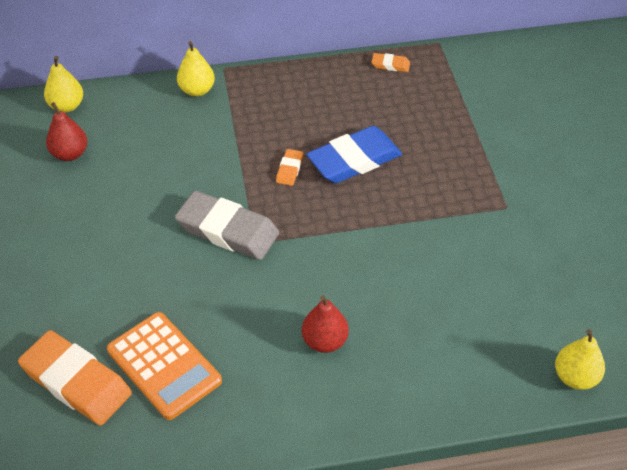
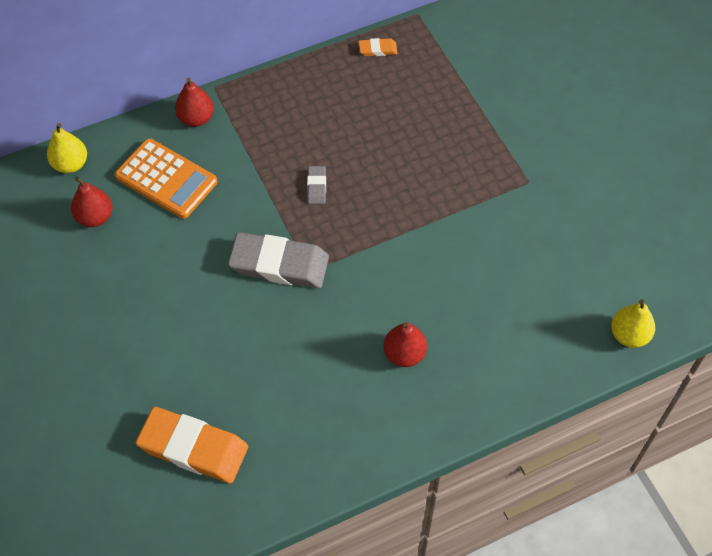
camera: 15 degrees left, 10 degrees up
(164, 365) = (268, 412): orange calculator -> orange calculator (166, 179)
(197, 90) = (196, 118): yellow pear -> red pear
(289, 169) = (316, 187): orange eraser -> grey eraser
(354, 160) = (374, 163): blue eraser -> none

